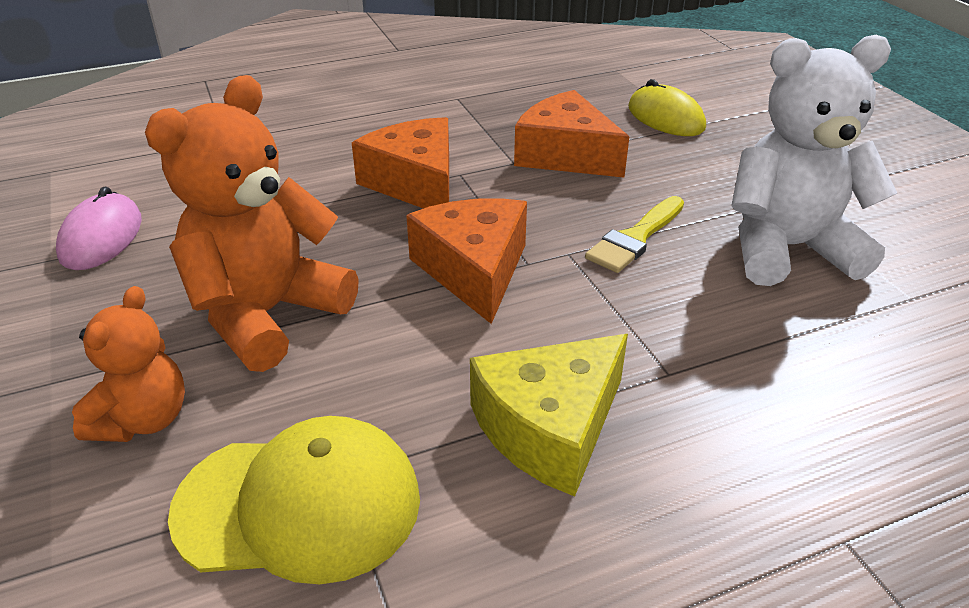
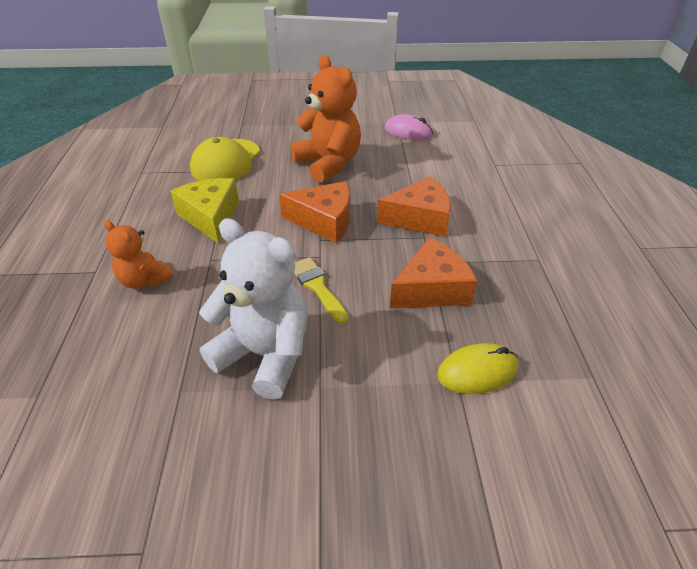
camera: 110 degrees right, 5 degrees up
(143, 419) = (287, 138): orange teddy bear -> orange teddy bear (145, 280)
(787, 248) = (265, 354): white teddy bear -> white teddy bear turned 75 degrees counterclockwise

